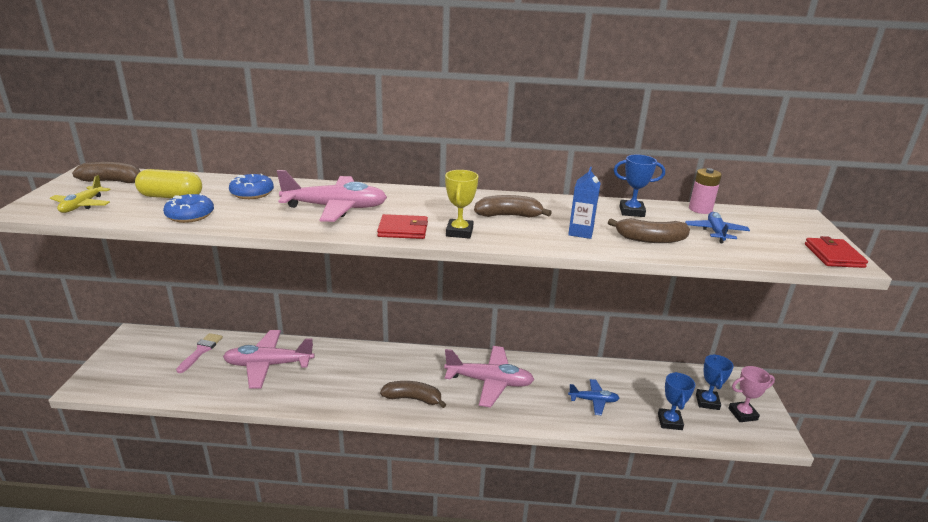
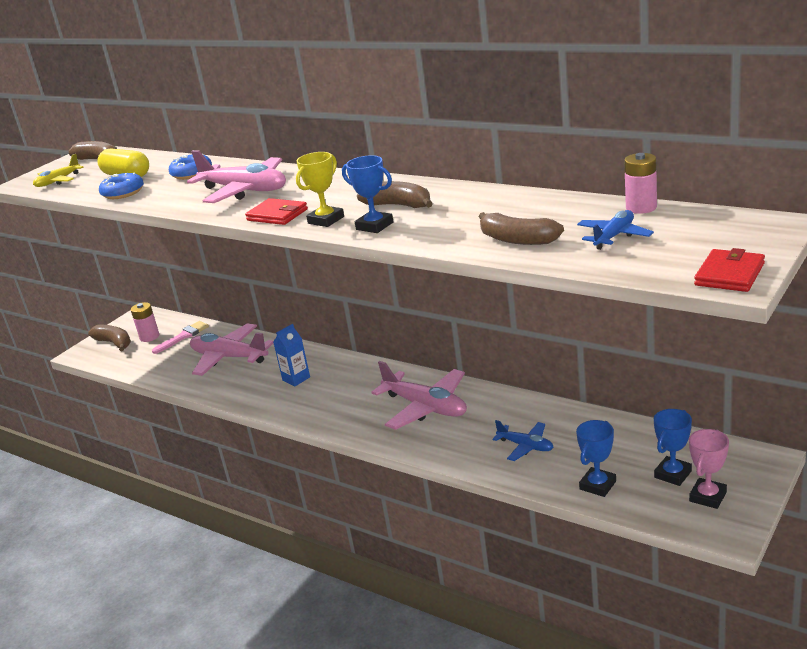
camera: 35 degrees right, 0 degrees up
(161, 356) = (149, 337): none -> pink battery
(413, 399) = (334, 410): brown banana -> brown banana (114, 343)
(580, 232) = (449, 227): blue carton -> blue carton (296, 379)
(631, 211) = (545, 207): blue trophy -> blue trophy (374, 226)
(742, 414) = (708, 497): pink trophy -> pink trophy turned 75 degrees counterclockwise

